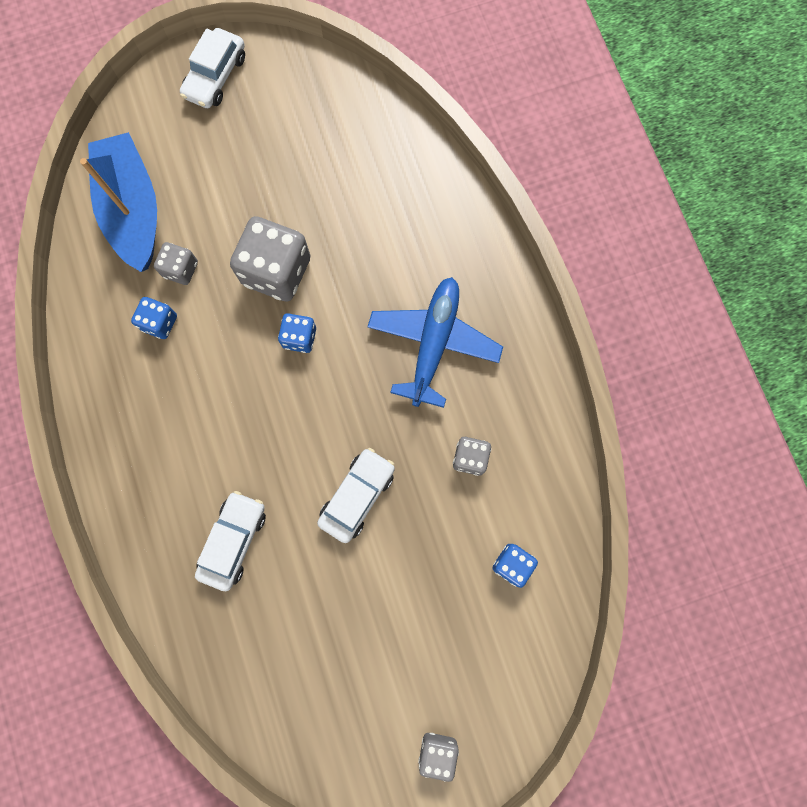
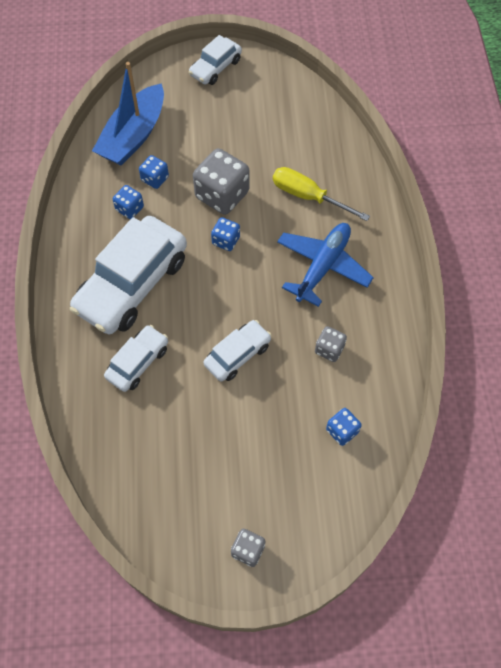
camera: 15 degrees right, 15 degrees down
(133, 210) = (134, 135): blue boat -> blue boat turned 150 degrees counterclockwise
(181, 269) = (155, 179): grey dice -> blue dice
(195, 432) = (132, 284): none -> white car
(389, 245) = (308, 196): none -> yellow screwdriver

